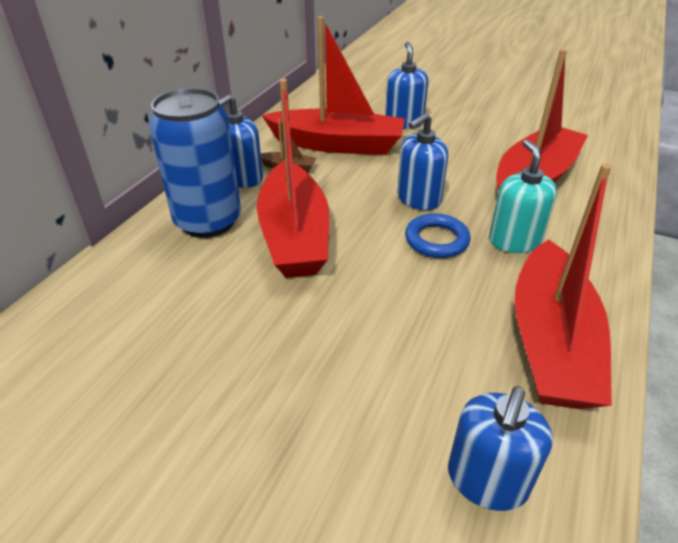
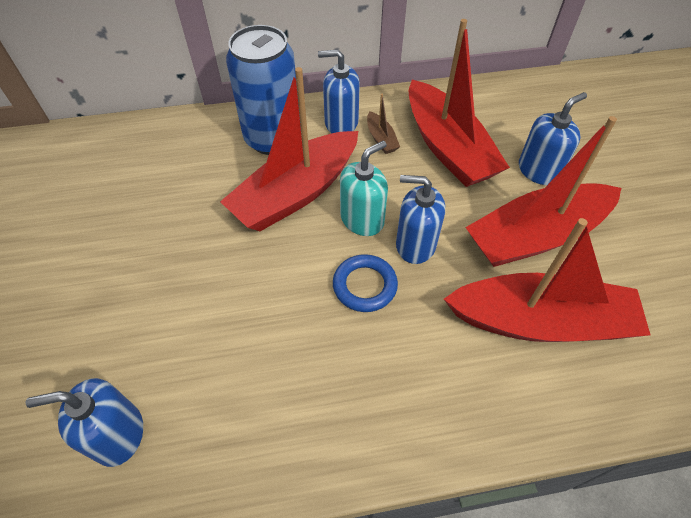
camera: 55 degrees right, 15 degrees up
(514, 241) = (413, 345): turquoise soap dispenser -> turquoise soap dispenser (362, 219)
(550, 342) = (288, 427): red boat -> red boat (536, 236)

